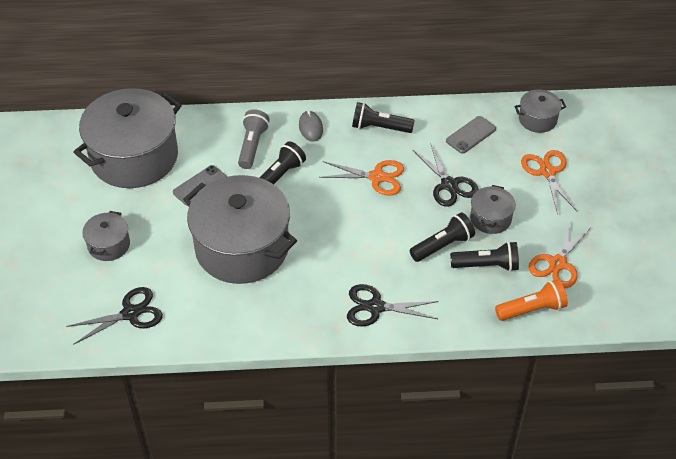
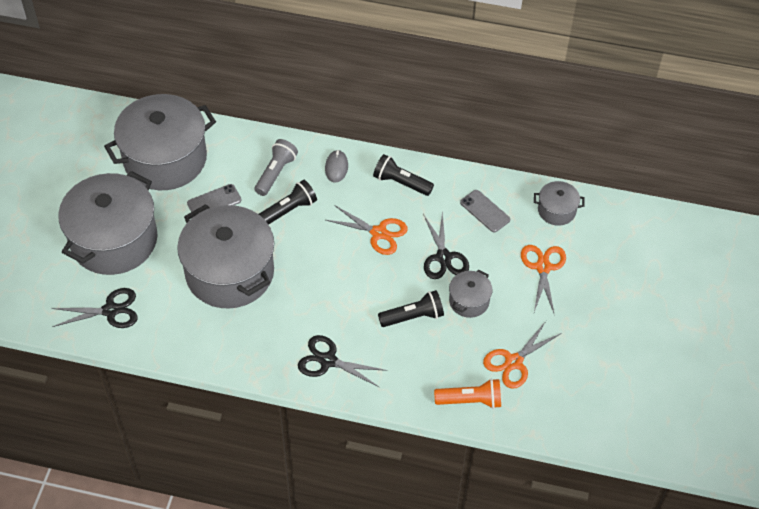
camera: 15 degrees right, 5 degrees up
(109, 245) = (114, 240): grey pot -> grey pot, size x2.21
(470, 135) = (485, 211): grey phone -> grey phone turned 75 degrees clockwise
(487, 265) = (446, 347): black flashlight -> none

